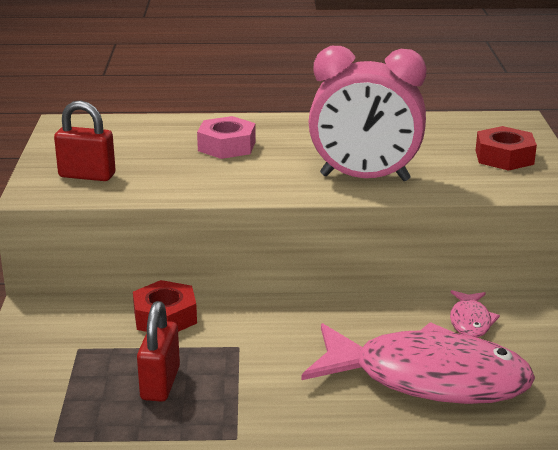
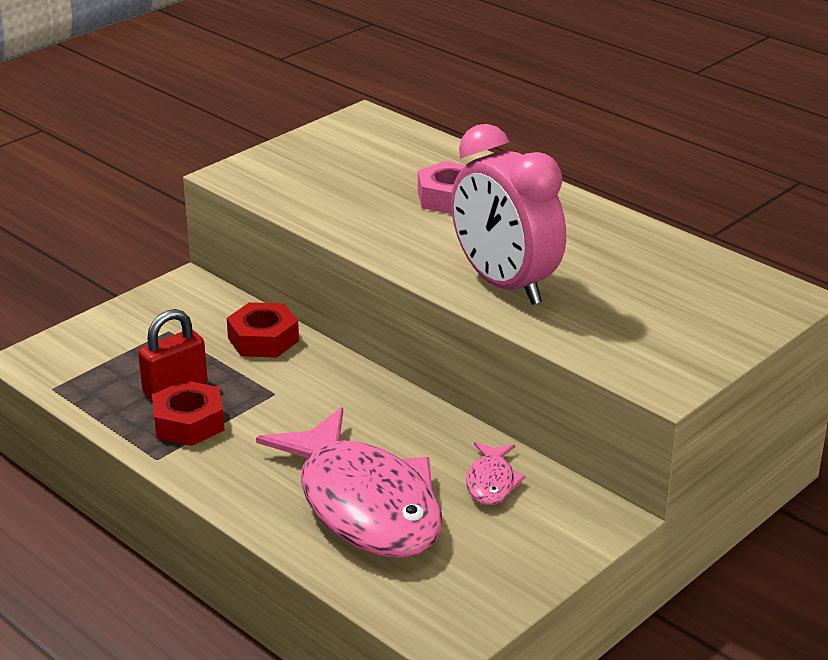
camera: 45 degrees right, 5 degrees up
(87, 175) = (292, 176): red padlock -> none
(470, 321) = (491, 482): pink fish -> pink fish turned 45 degrees counterclockwise
(504, 157) = (683, 329): red nut -> red nut (189, 423)

